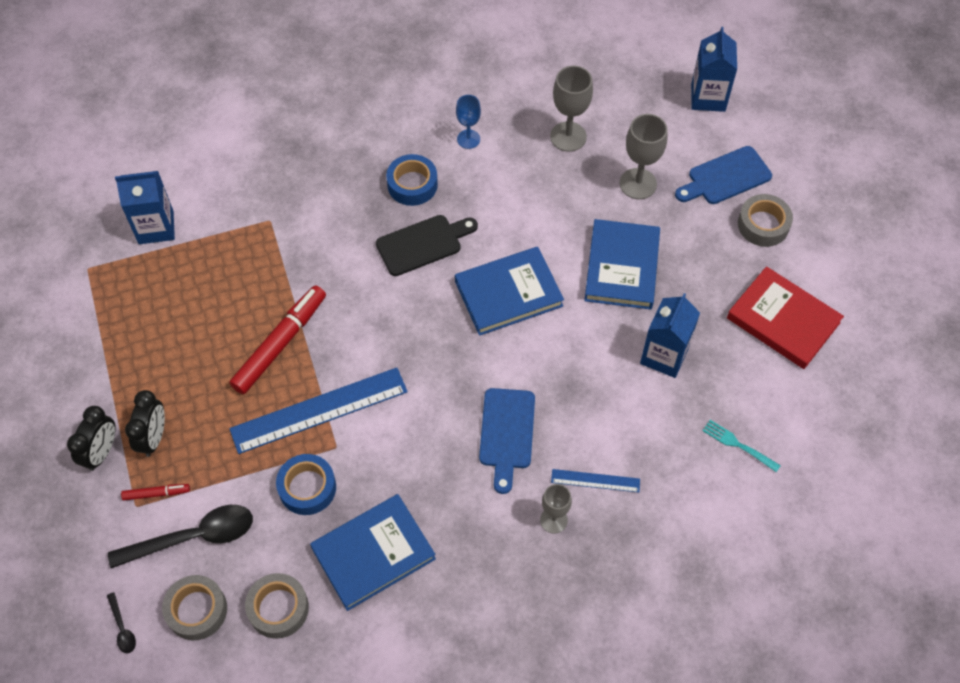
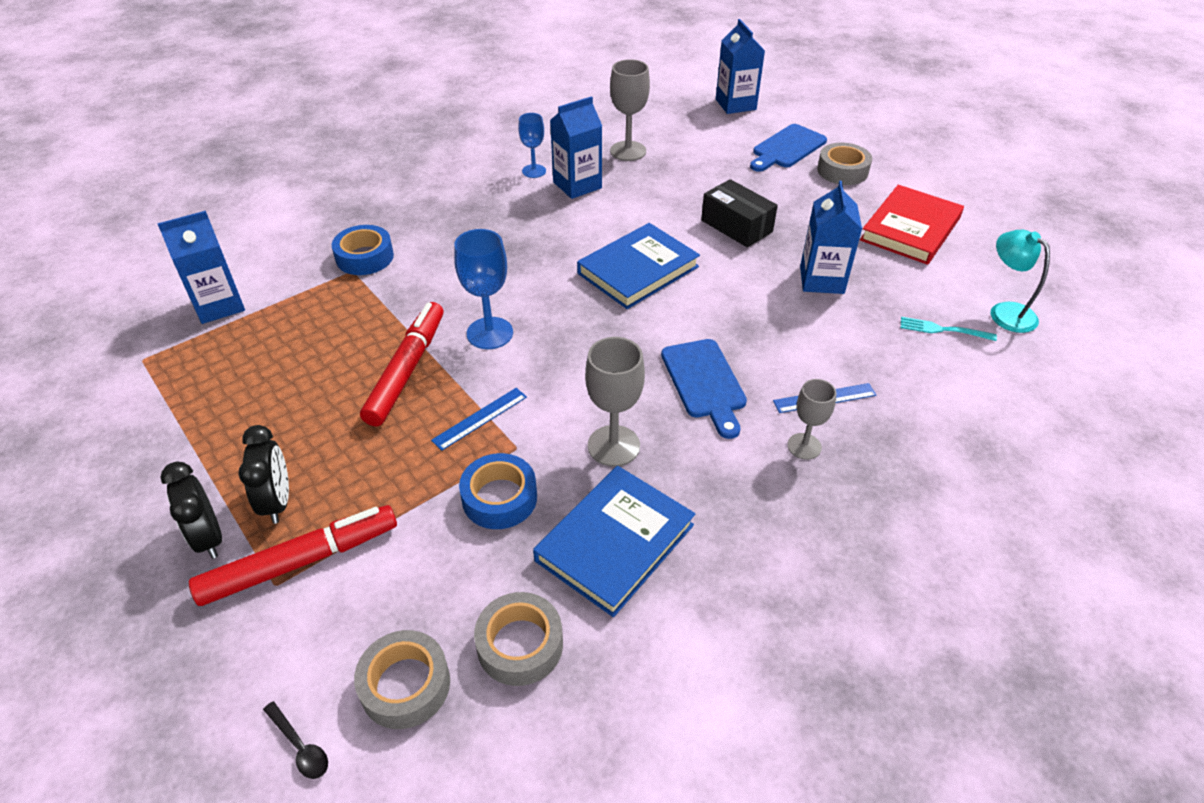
camera: 20 degrees left, 15 degrees down
(101, 452) = (209, 537): black clock -> black clock turned 150 degrees clockwise
(156, 493) = (300, 562): red marker -> red marker, size x2.15
(193, 537) = (369, 597): black spoon -> none
(319, 410) = (480, 418): blue ruler -> blue ruler, size x0.48
(357, 326) = (490, 333): none -> blue goblet
(412, 184) = (494, 213): blue tape -> blue tape (365, 257)
(423, 244) = (528, 253): black cutting board -> none
(500, 170) = (577, 185): none -> blue carton
(622, 267) = (736, 226): blue book -> black box
(638, 184) = (712, 168): grey goblet -> grey goblet (613, 446)
(783, 320) = (910, 229): red book -> red book turned 75 degrees counterclockwise
(807, 444) = (1005, 312): none -> turquoise lamp

